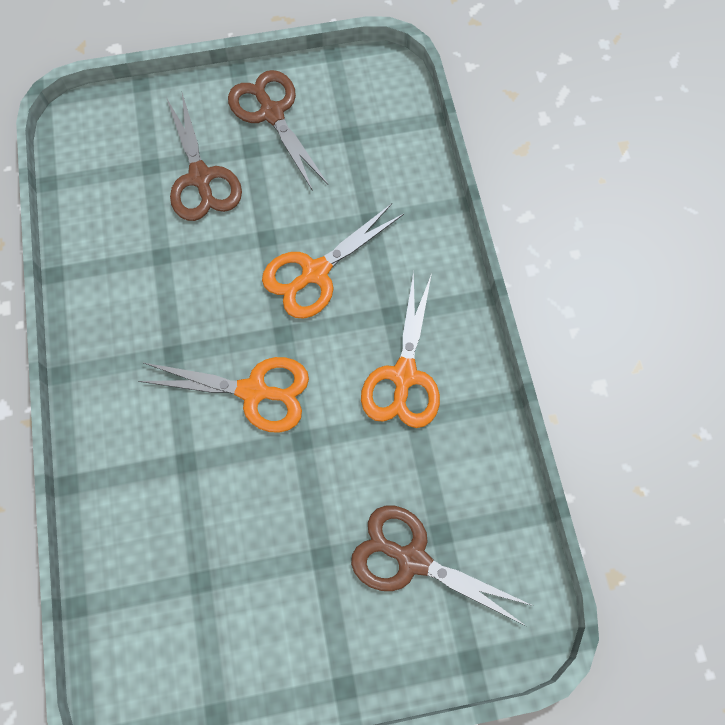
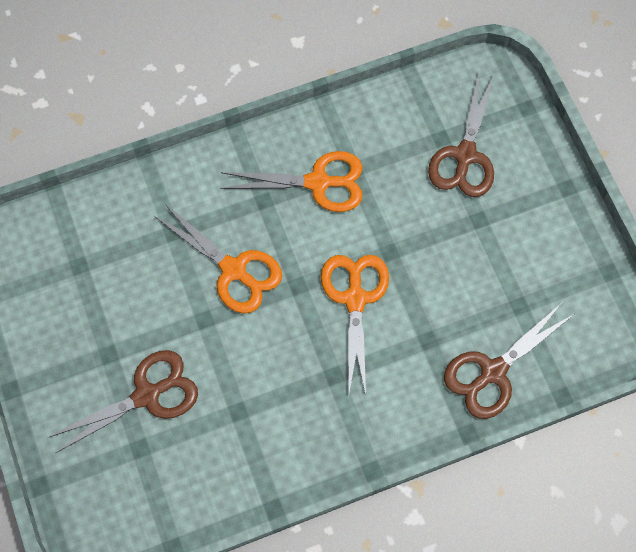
camera: 100 degrees left, 0 degrees up
(272, 113) = (63, 343): brown scissors -> brown scissors (493, 372)

